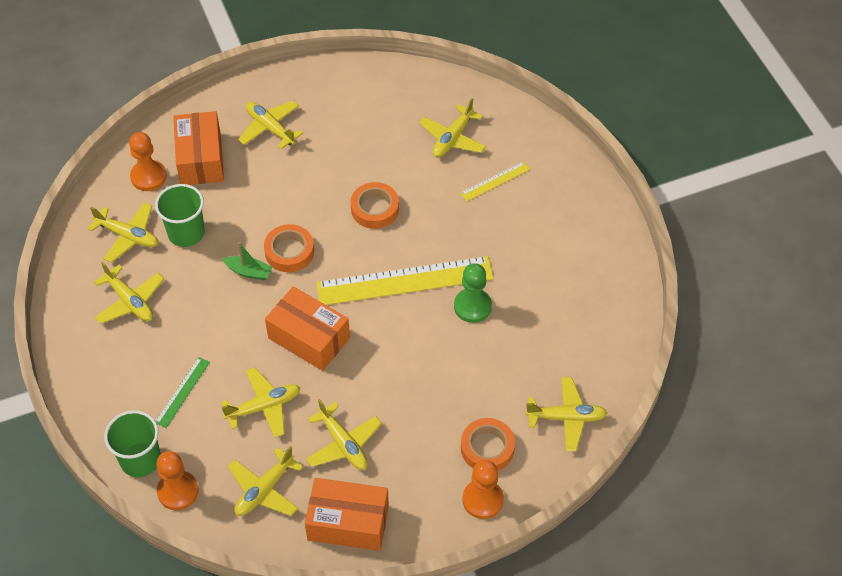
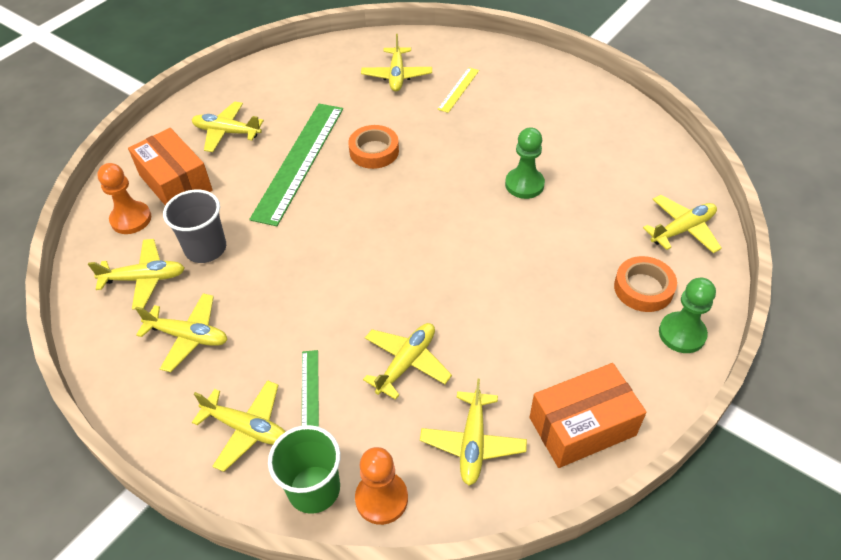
camera: 30 degrees left, 5 degrees down
(186, 233) = (205, 248): green cup -> grey cup
(249, 272) = (295, 252): green boat -> none
(289, 252) = (322, 218): orange tape -> none
(308, 187) = (299, 161): none -> green ruler
(309, 338) = (400, 280): orange box -> none
(343, 444) = (513, 355): yellow plane -> yellow plane (247, 428)
(405, 281) = (449, 193): yellow ruler -> none
(483, 500) = (682, 334): orange pawn -> green pawn

